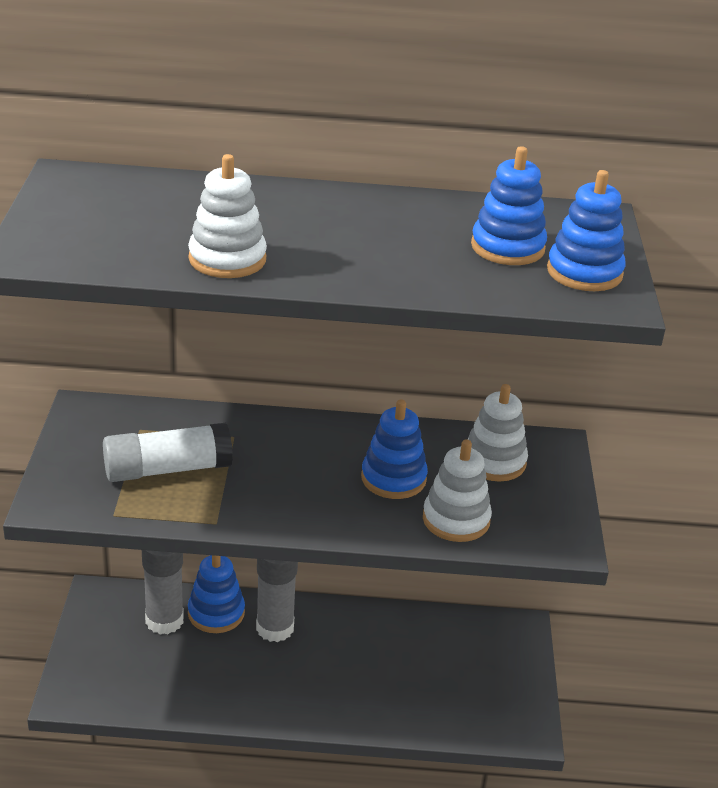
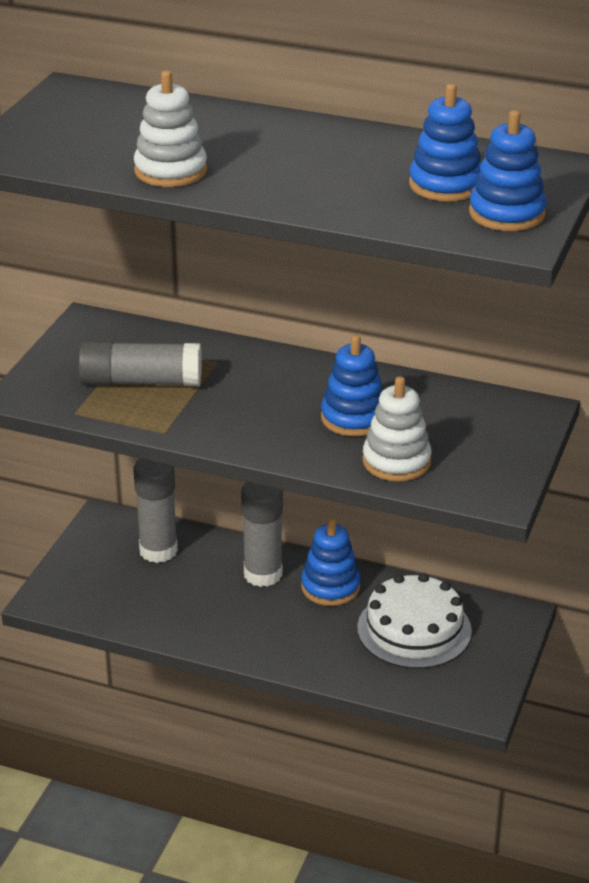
camera: 20 degrees right, 0 degrees up
(167, 469) = (141, 382): white glue stick -> grey glue stick
(216, 613) = (211, 552): blue stacking toy -> blue stacking toy (330, 587)
(436, 660) = (414, 629): none -> white cake
(494, 462) = (464, 416): white stacking toy -> none

